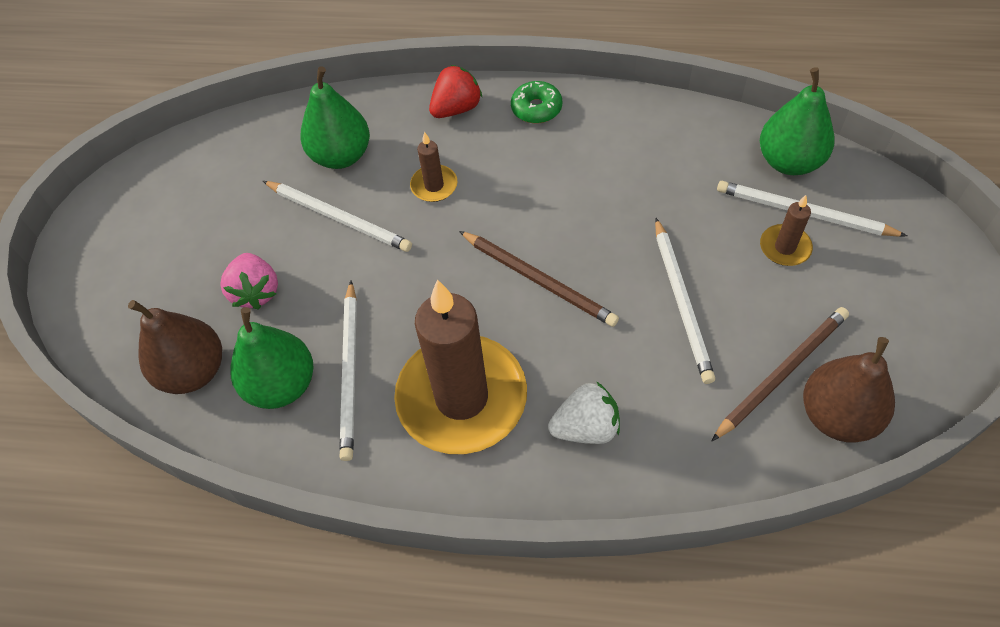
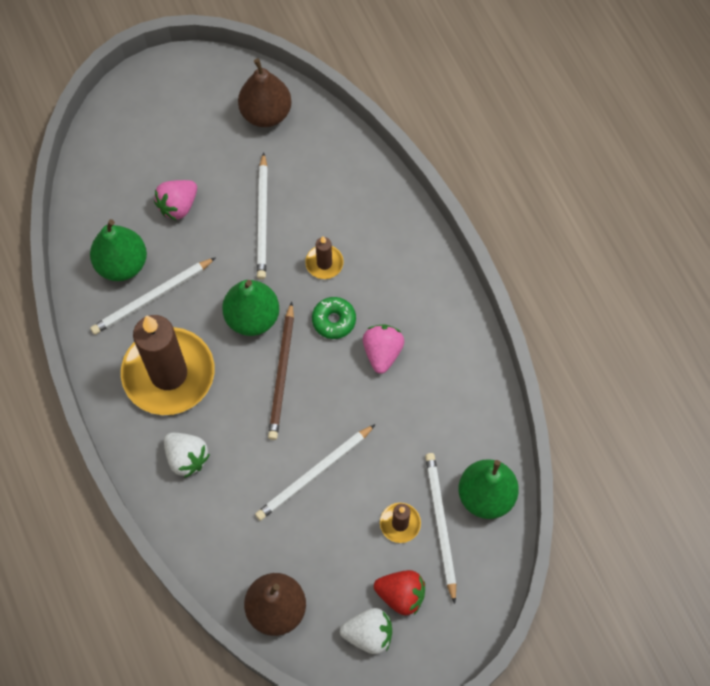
camera: 55 degrees right, 10 degrees up
(193, 371) = (104, 208): brown pear -> brown pear (266, 113)
(341, 156) = (316, 187): green pear -> green pear (252, 317)
(456, 108) = (404, 237): red strawberry -> red strawberry (401, 595)
(536, 108) = (436, 293): green donut -> green donut (334, 320)
(573, 179) = (382, 352): none -> pink strawberry
(782, 373) = (291, 561): brown pencil -> none
(909, 334) = (368, 634): none -> white strawberry

